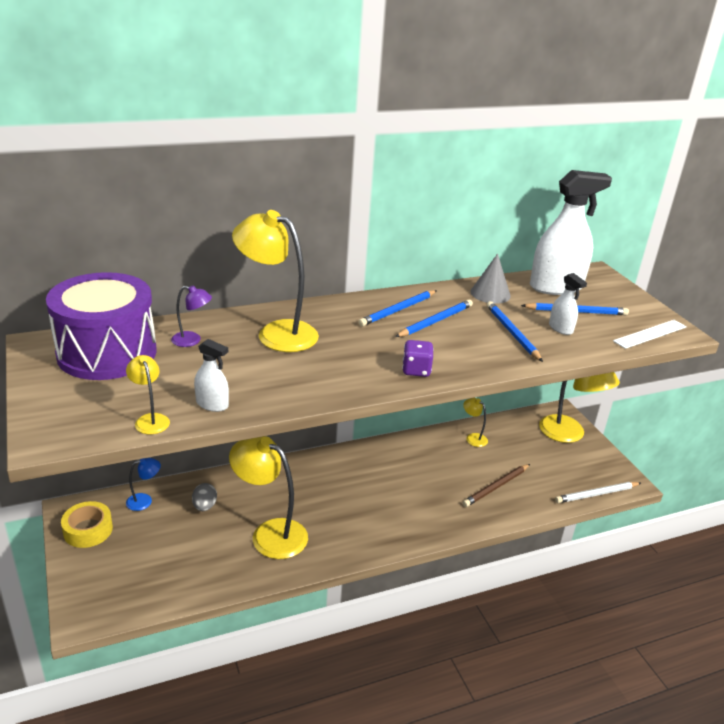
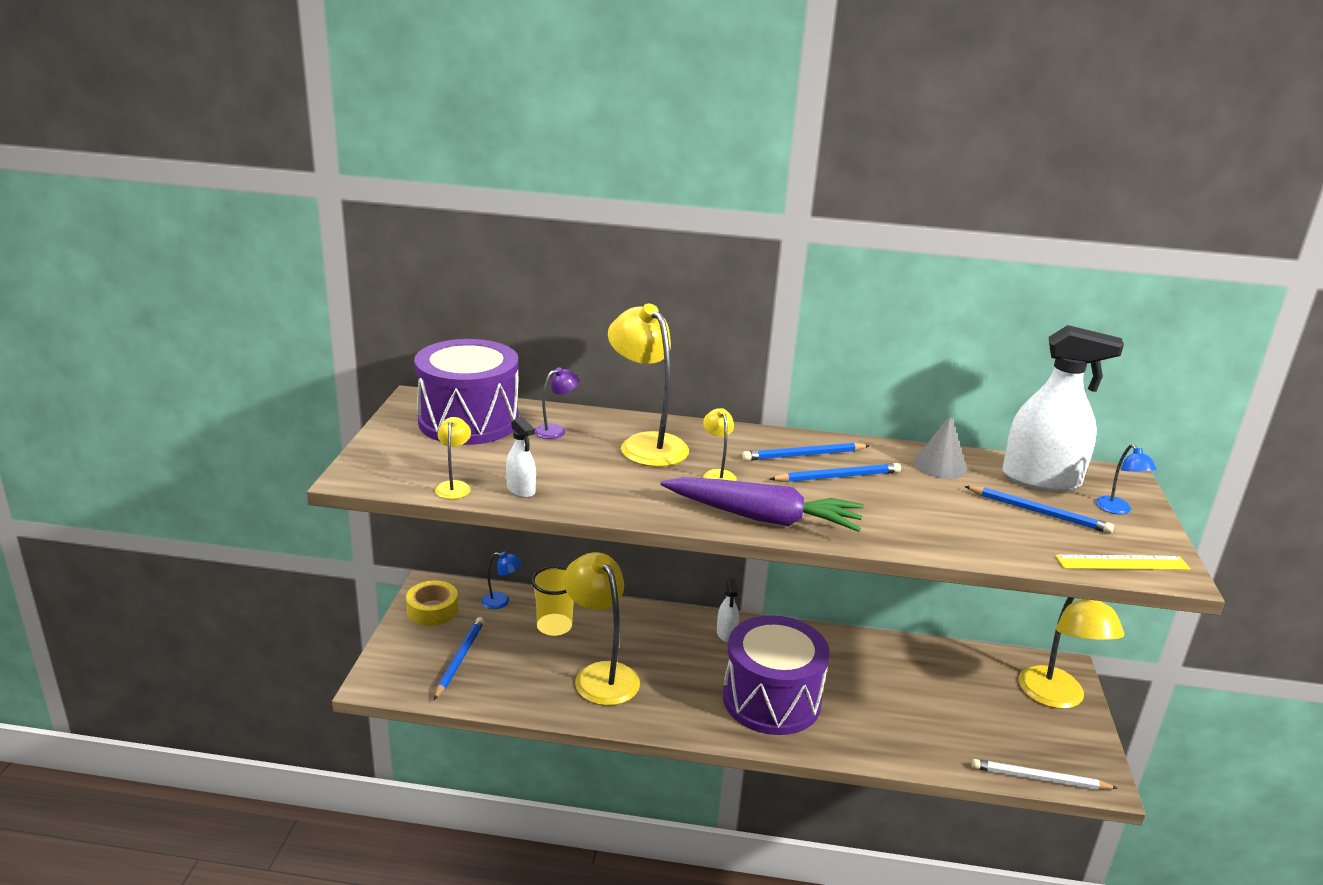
camera: 30 degrees right, 5 degrees down
(192, 340) = (556, 430): purple lamp -> purple lamp turned 75 degrees counterclockwise
(204, 506) = (554, 626): grey egg -> yellow cup
(404, 504) = (771, 700): none -> purple drum
(416, 370) = (762, 518): purple dice -> purple carrot
(473, 438) = (916, 658): yellow lamp -> yellow lamp (717, 475)
(496, 487) = (903, 722): brown pencil -> none
(512, 333) = (922, 512): blue pencil -> blue pencil (459, 659)
(560, 328) = (995, 524): white spray bottle -> white spray bottle (726, 633)
(615, 297) = (1117, 510): none -> blue lamp
(650, 334) = (1122, 562): white ruler -> yellow ruler

